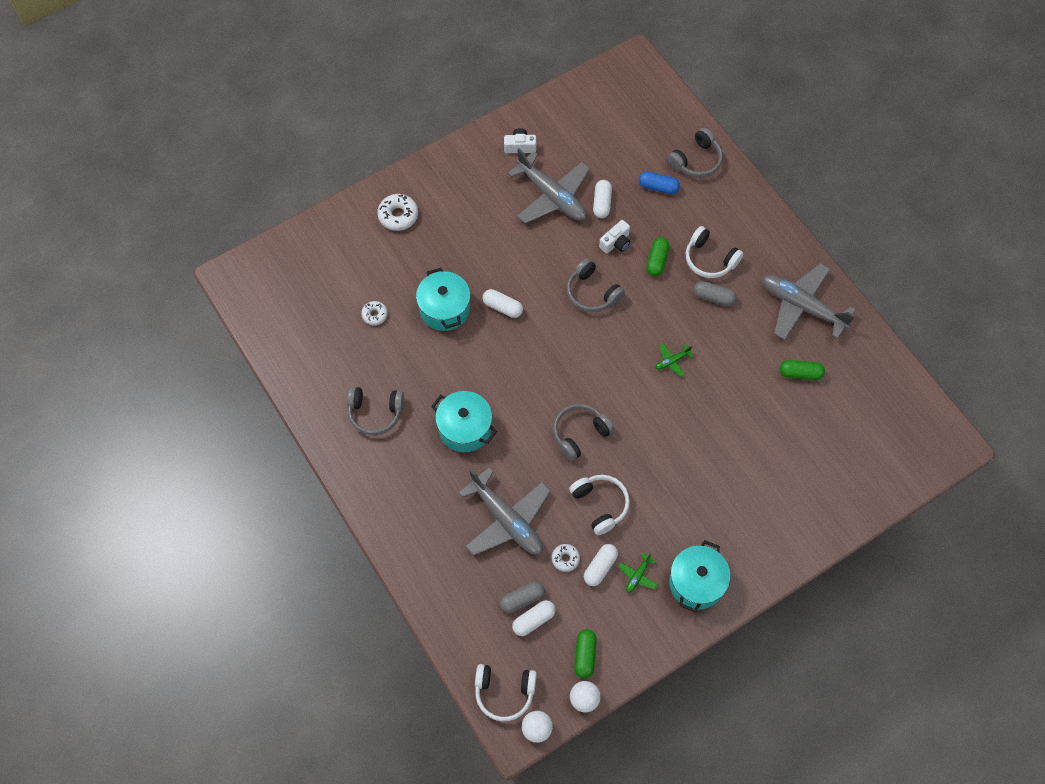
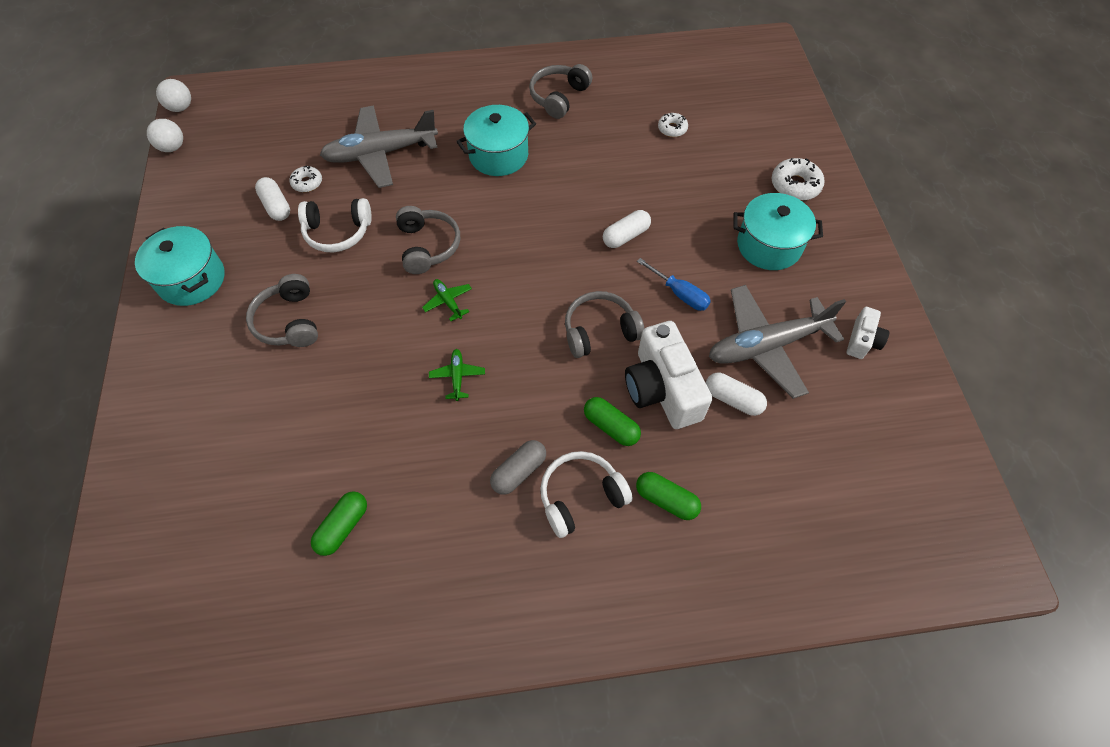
camera: 115 degrees right, 5 degrees down
(444, 309) = (650, 185): turquoise pot -> turquoise pot (768, 245)
(504, 693) = (229, 98): white headphones -> none
(522, 599) = (297, 138): grey capsule -> none
(533, 620) = (271, 139): white capsule -> none
(536, 257) = (679, 293): none -> blue screwdriver
(585, 655) = (208, 162): green capsule -> green capsule (666, 500)
(615, 243) = (662, 389): white camera -> white camera, size x1.94
(637, 576) = (242, 233): green plane -> green plane (448, 301)
(658, 187) = (733, 485): blue capsule -> none
(696, 160) = (763, 565): grey headphones -> grey headphones (289, 321)
(801, 306) = (439, 589): grey plane -> none

